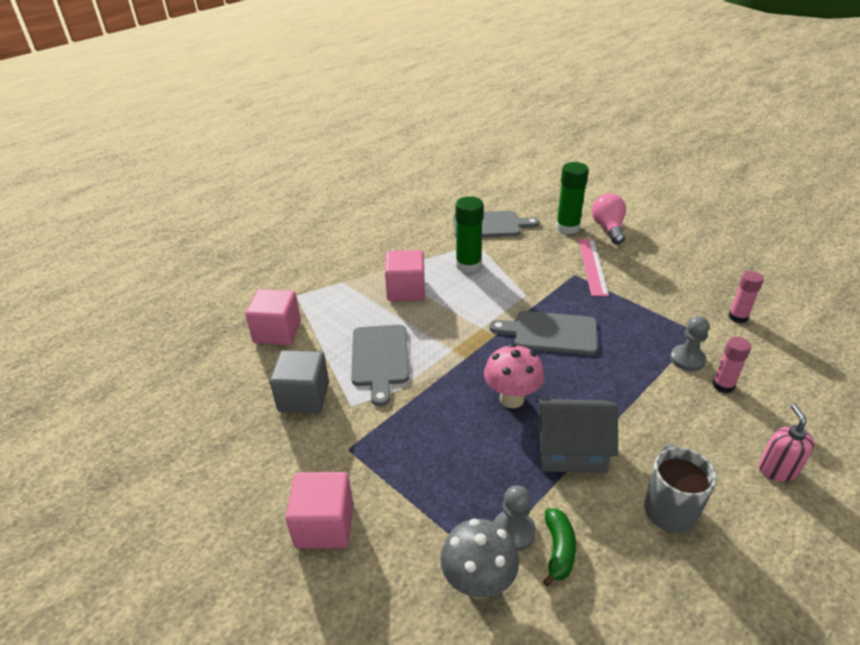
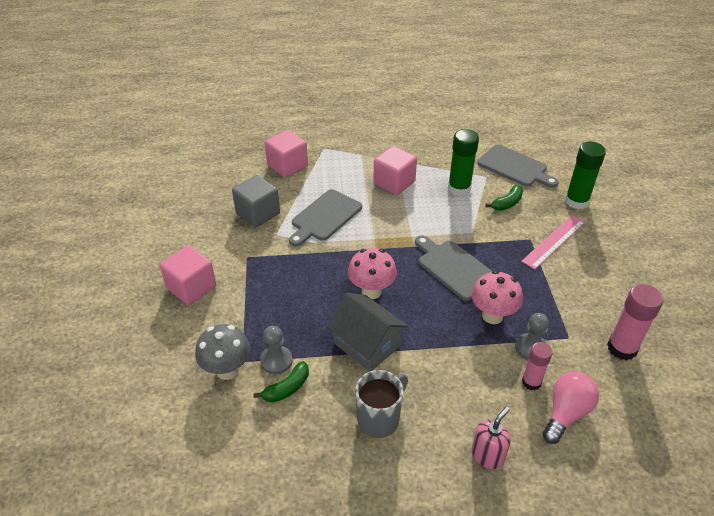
camera: 40 degrees right, 5 degrees up
(521, 256) = (507, 203): none -> green banana
(608, 228) = (612, 220): pink light bulb -> pink light bulb (566, 413)
(629, 353) = (492, 316): none -> pink mushroom
(738, 317) = (622, 348): pink glue stick -> pink glue stick, size x1.56

